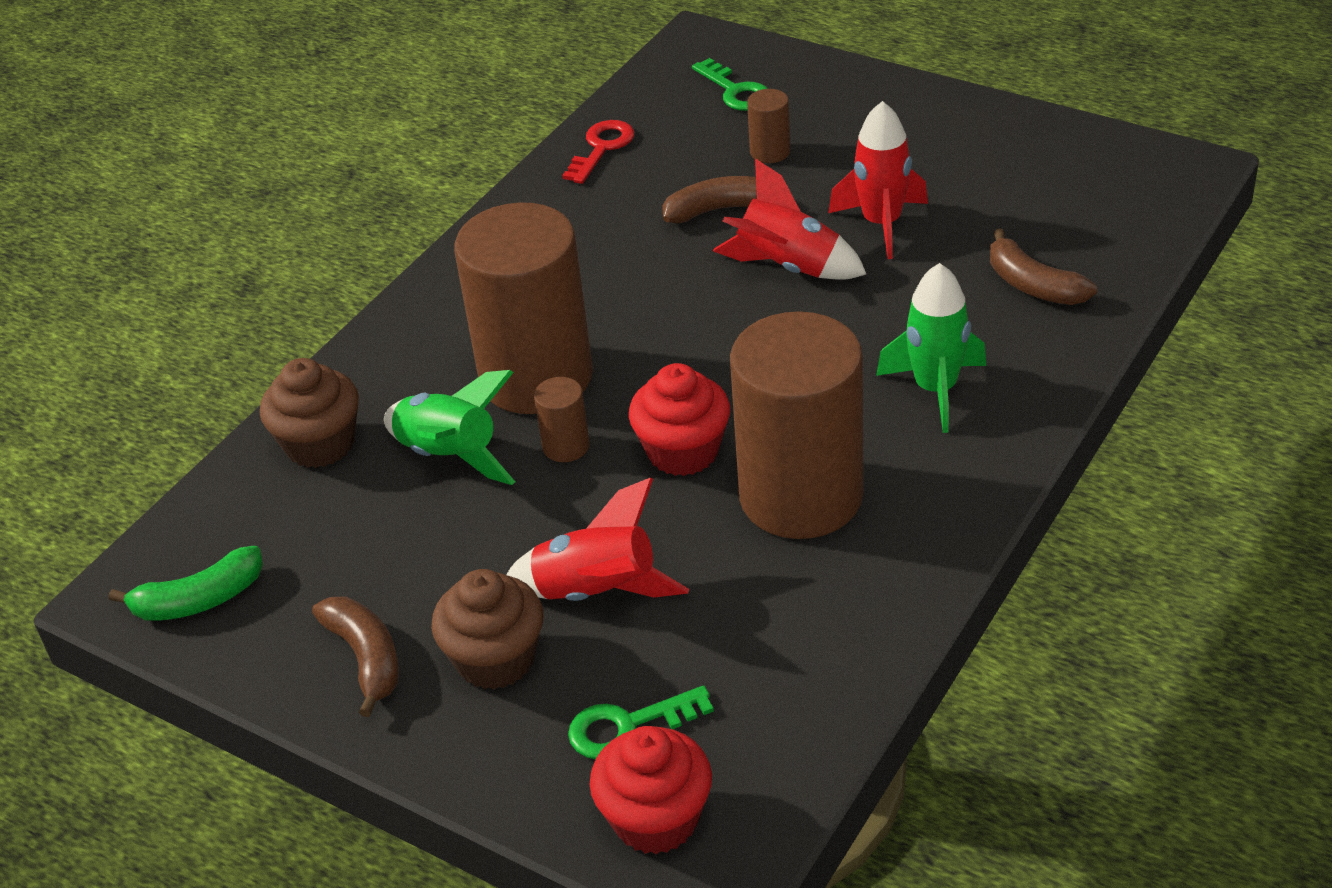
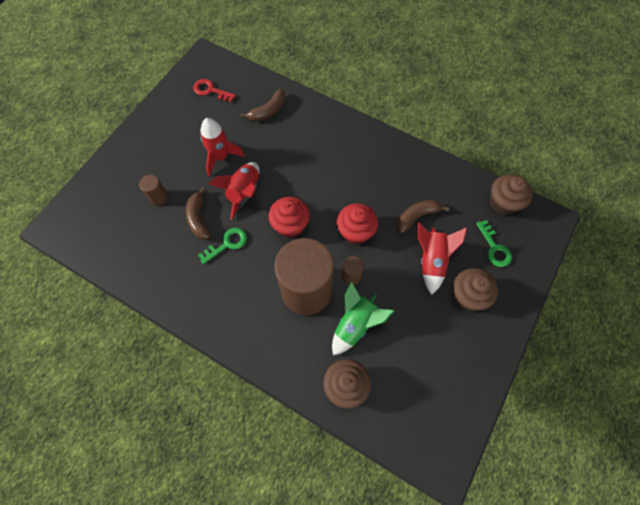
camera: 95 degrees left, 25 degrees up
(199, 600) = (444, 426): green banana -> none
(366, 658) = (471, 346): brown banana -> brown banana (416, 216)
(601, 148) = (137, 270): red key -> red key (211, 90)
(656, 819) = (531, 238): red cupcake -> red cupcake (290, 225)
(735, 91) = (104, 211): green key -> green key (227, 244)
(774, 760) = (503, 203): none -> brown cupcake
(801, 496) = (381, 191): brown cylinder -> none
(935, 390) = (325, 146): green rocket -> none

